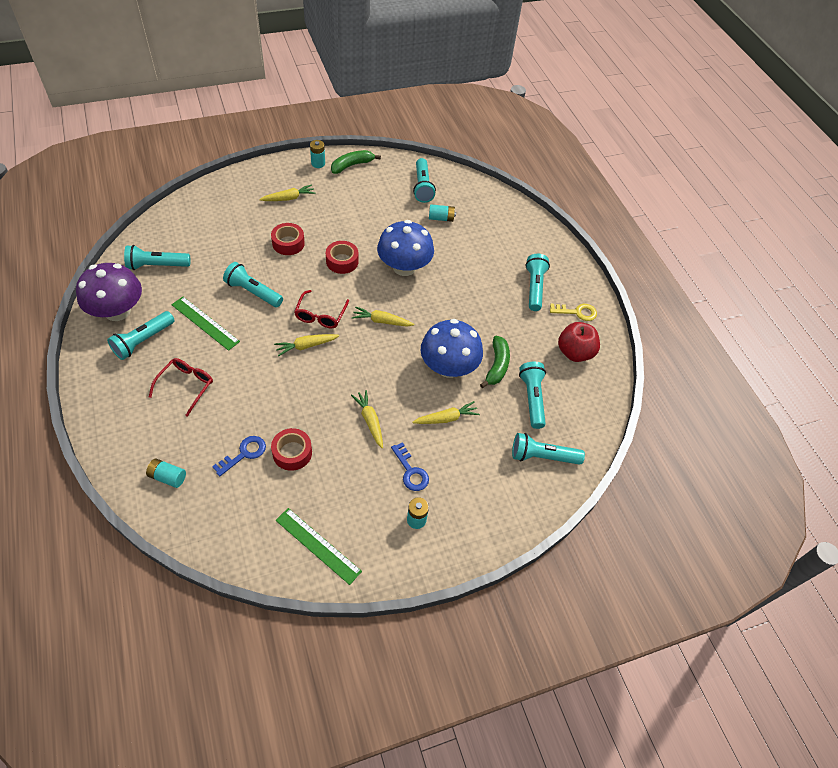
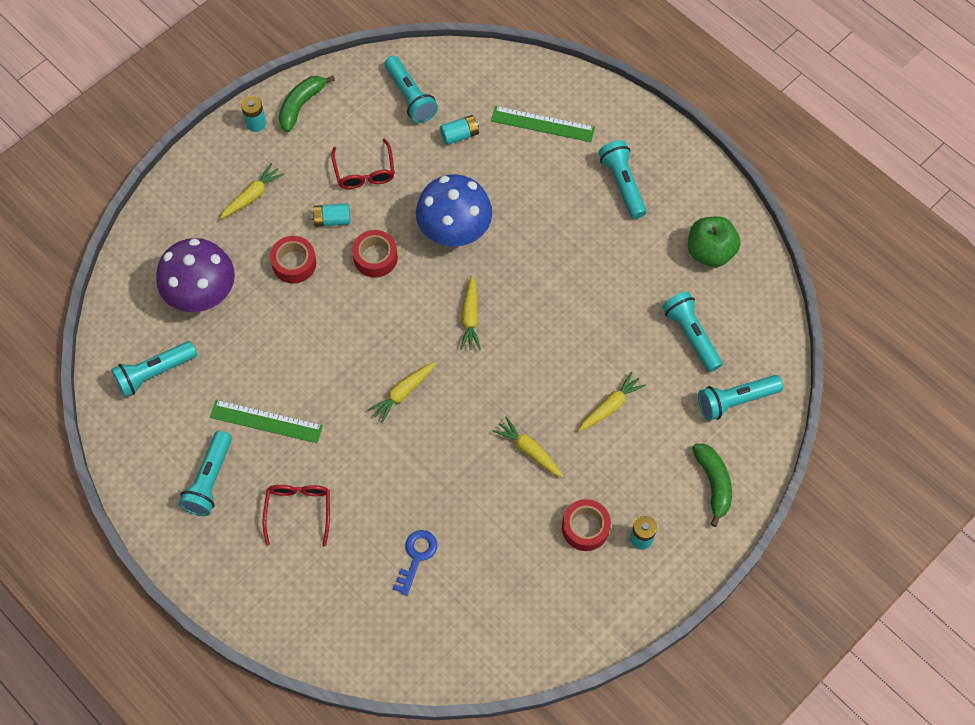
camera: 20 degrees left, 10 degrees up
(117, 311) = (151, 457): purple mushroom -> purple mushroom (201, 293)
(168, 477) = (351, 624): turquoise battery -> turquoise battery (332, 220)
(253, 292) = (295, 352): turquoise flashlight -> none
(292, 453) = (467, 530): red tape -> red tape (585, 528)
(318, 545) = (556, 617): green ruler -> green ruler (542, 124)
(320, 315) = (394, 345): red glasses -> red glasses (364, 172)
(382, 321) = (470, 317): yellow carrot -> yellow carrot turned 75 degrees counterclockwise
(411, 471) = (606, 487): blue key -> none
(448, 367) = (579, 340): blue mushroom -> none
(497, 366) = (632, 312): green banana -> green banana (713, 483)
(575, 352) = (710, 252): red apple -> green apple
(577, 312) = (687, 195): yellow key -> none

